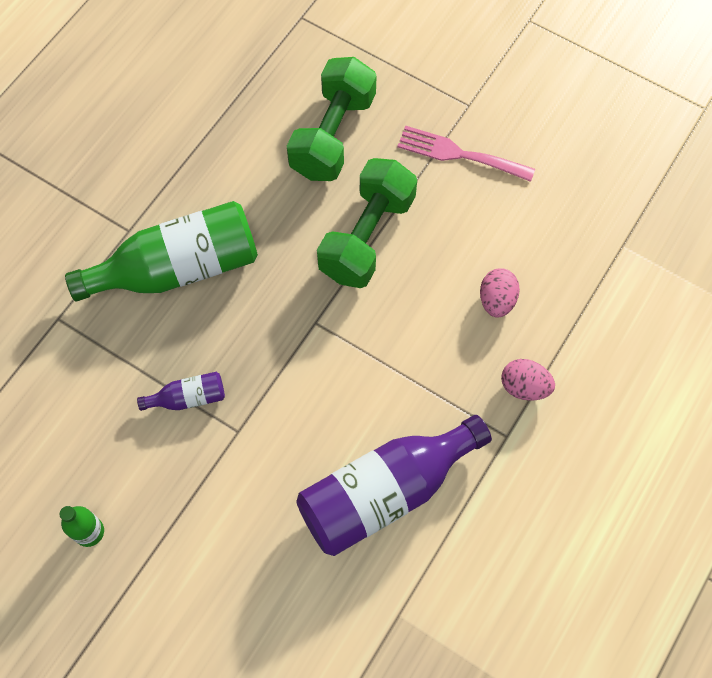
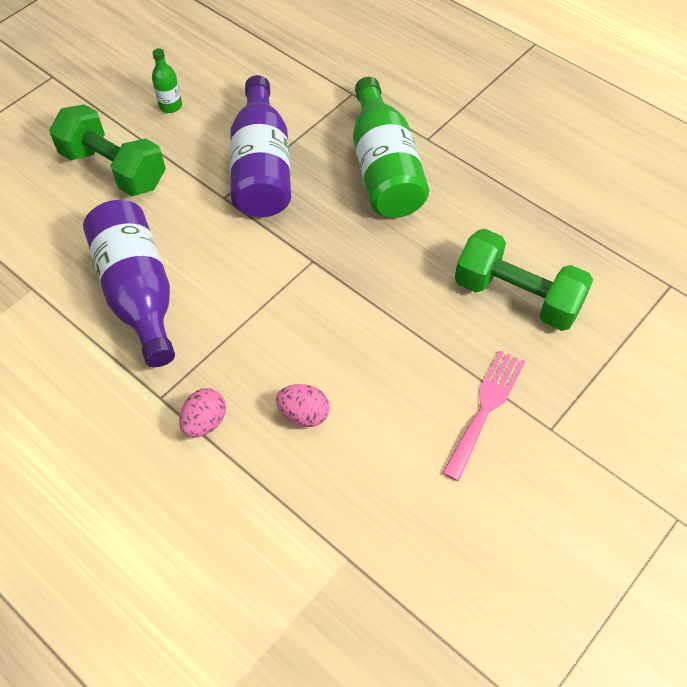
camera: 100 degrees right, 10 degrees down
(188, 398) = (262, 168): purple bottle -> purple bottle, size x2.28
(367, 236) = (396, 311): green dumbbell -> green dumbbell (114, 169)

